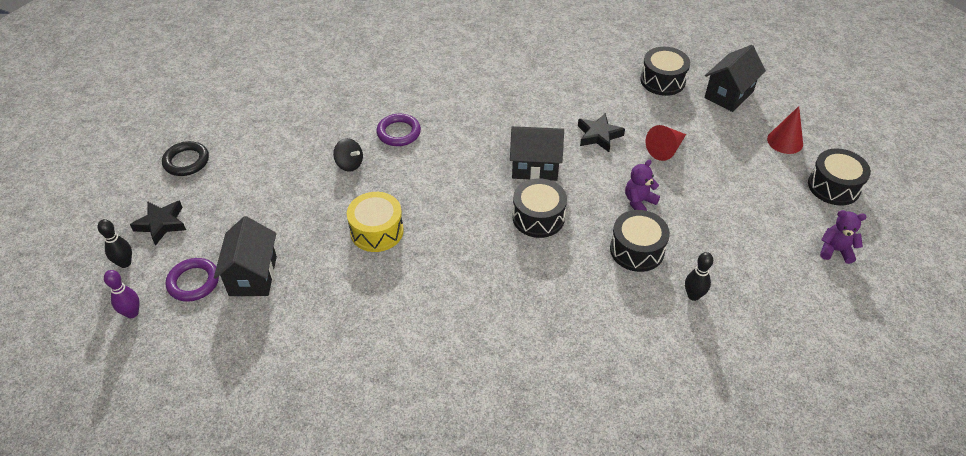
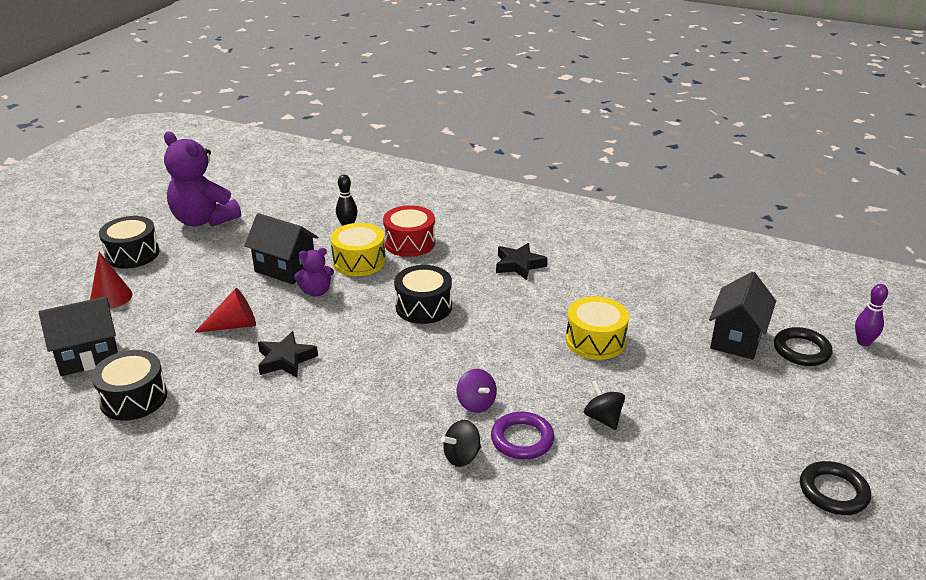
camera: 155 degrees left, 15 degrees down
(125, 263) = (886, 388): black bowling pin -> none
(161, 224) = (852, 418): black star -> black star (519, 265)
(193, 282) = (801, 350): purple ring -> black ring
(431, 111) = (462, 456): none -> black spinning top
(442, 147) = (476, 404): none -> purple spinning top
(535, 167) = (387, 350): black house -> black house (285, 269)
(612, 294) = (409, 243): none -> red drum
(637, 250) = (359, 261): black drum -> yellow drum
(835, 250) = (203, 220): purple teddy bear -> purple teddy bear, size x2.01

